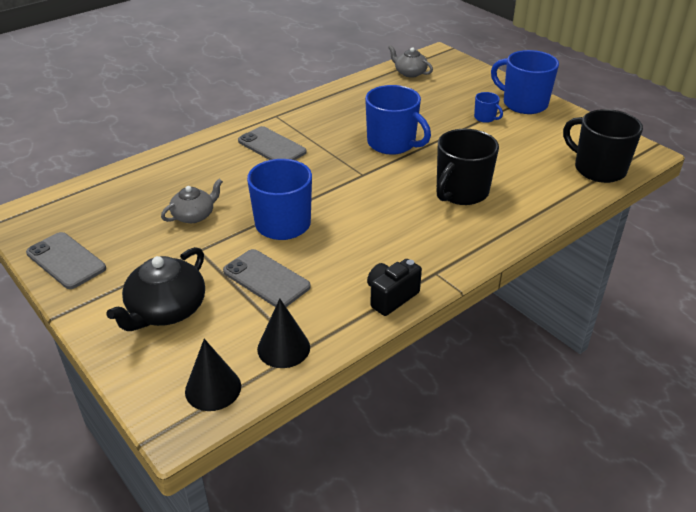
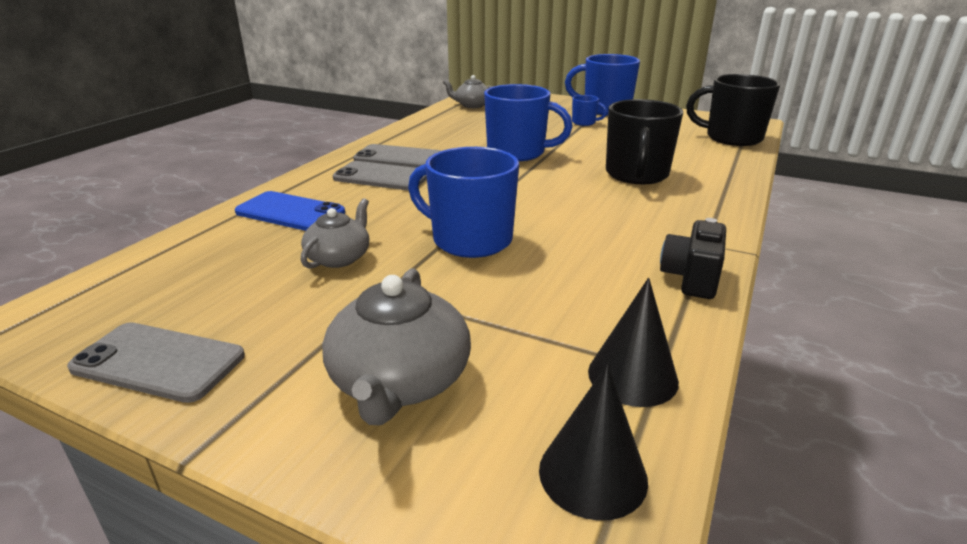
camera: 25 degrees left, 10 degrees down
(166, 310) = (399, 381): black teapot -> grey teapot
(191, 167) = (290, 212): none -> blue phone
(266, 279) = (514, 301): grey phone -> grey phone (398, 158)

